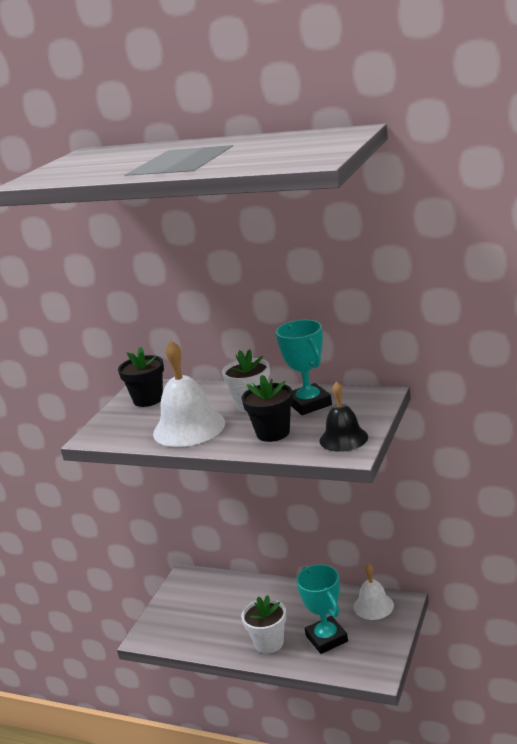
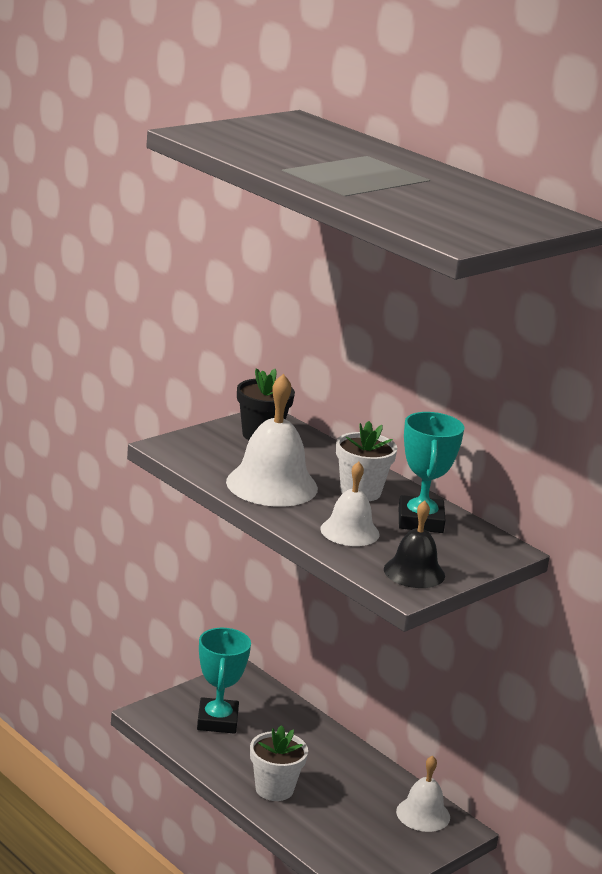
camera: 20 degrees right, 0 degrees up
(273, 433) = (350, 531): black flower pot -> white bell
(326, 638) = (340, 818): turquoise trophy -> turquoise trophy (217, 721)

